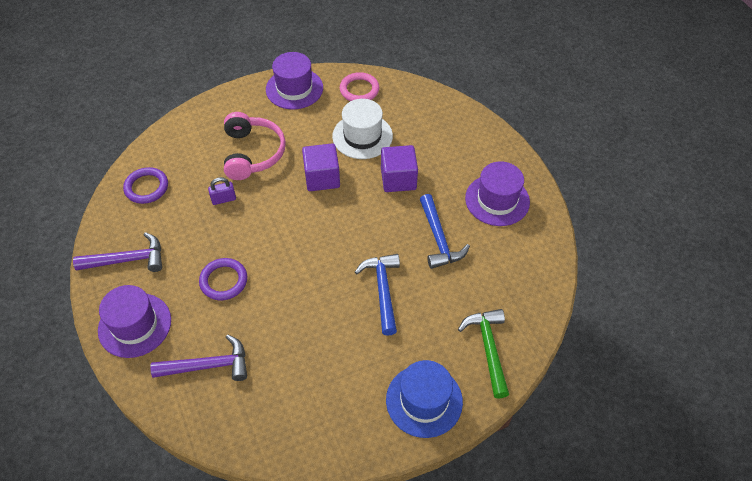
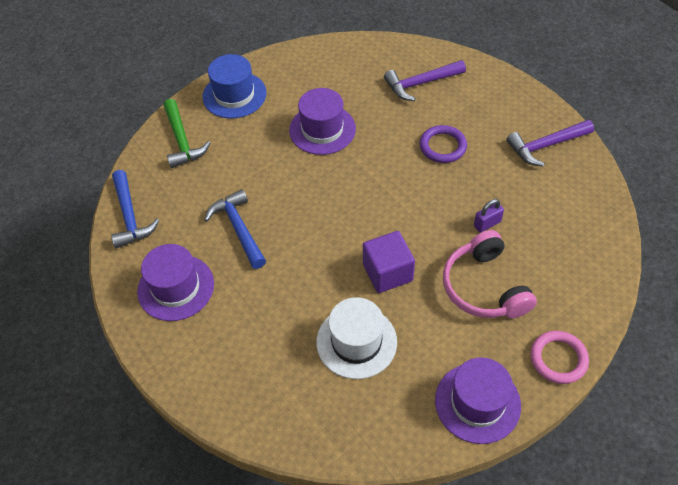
camera: 170 degrees right, 0 degrees up
(135, 325) = (501, 98): purple hat -> purple hat (322, 129)
(146, 187) = (579, 219): purple ring -> none
(359, 90) = (383, 422): pink ring -> pink ring (558, 359)
(383, 290) = (287, 168): blue hammer -> blue hammer (130, 216)
(398, 179) = (296, 290): purple cube -> none

